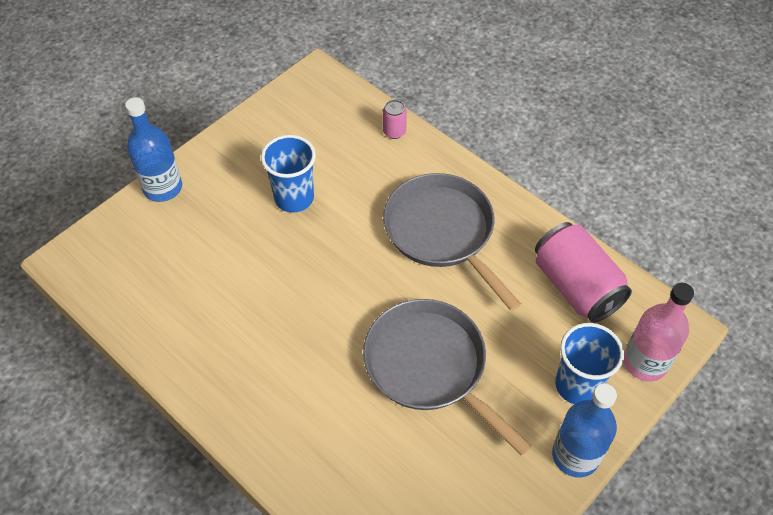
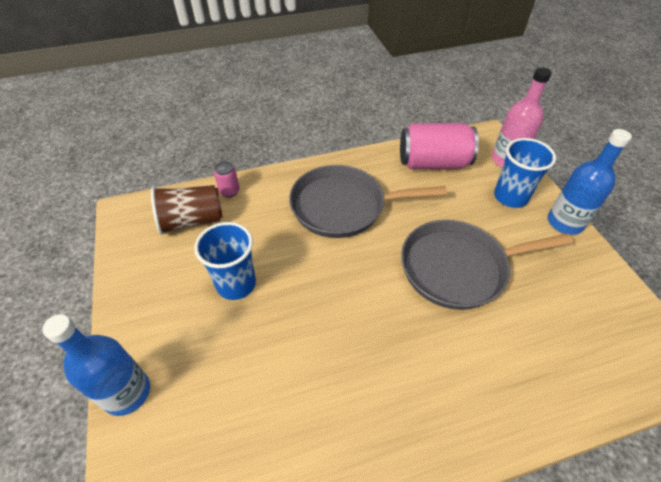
camera: 60 degrees left, 5 degrees down
(339, 126) = (192, 220): none -> brown cup

